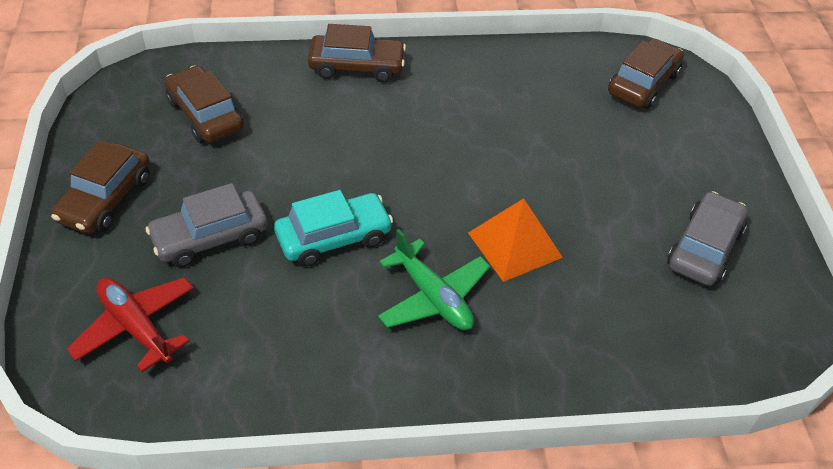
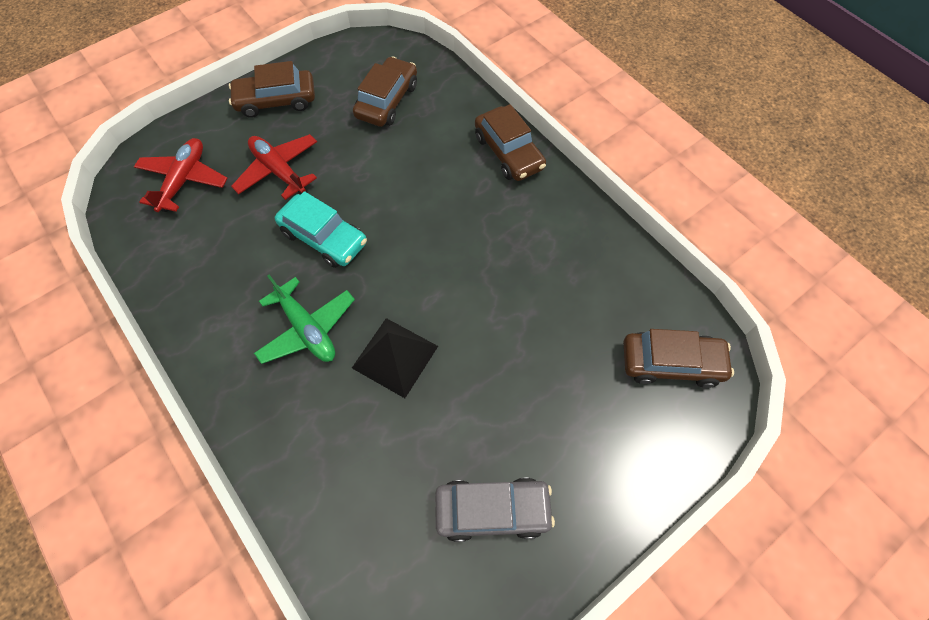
camera: 60 degrees right, 15 degrees up
(210, 237) = (279, 171): grey car -> red plane
(433, 297) = (307, 329): green plane -> green plane turned 60 degrees counterclockwise
(514, 245) = (395, 356): orange pyramid -> black pyramid

